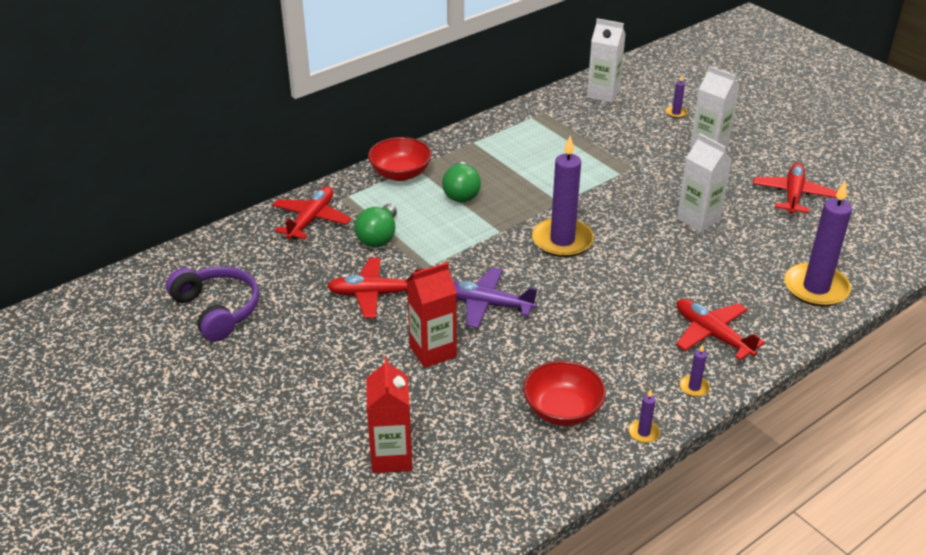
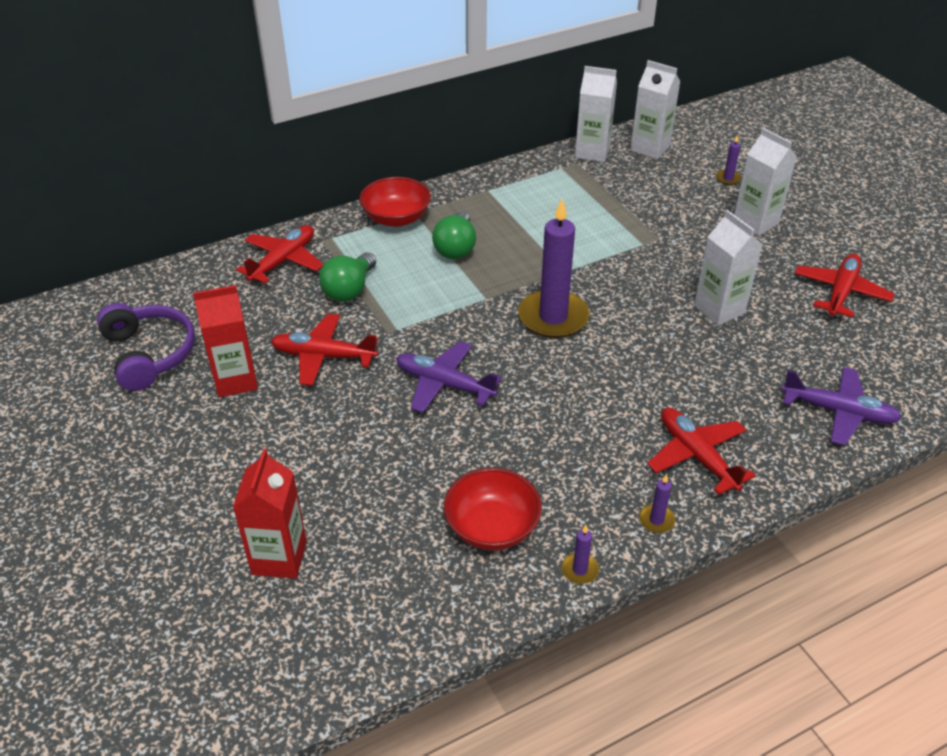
camera: 10 degrees right, 5 degrees up
(433, 351) = (366, 434): red carton -> red carton (236, 380)
(554, 102) = (592, 152): none -> white carton
(816, 288) = (839, 412): purple candle -> purple plane

